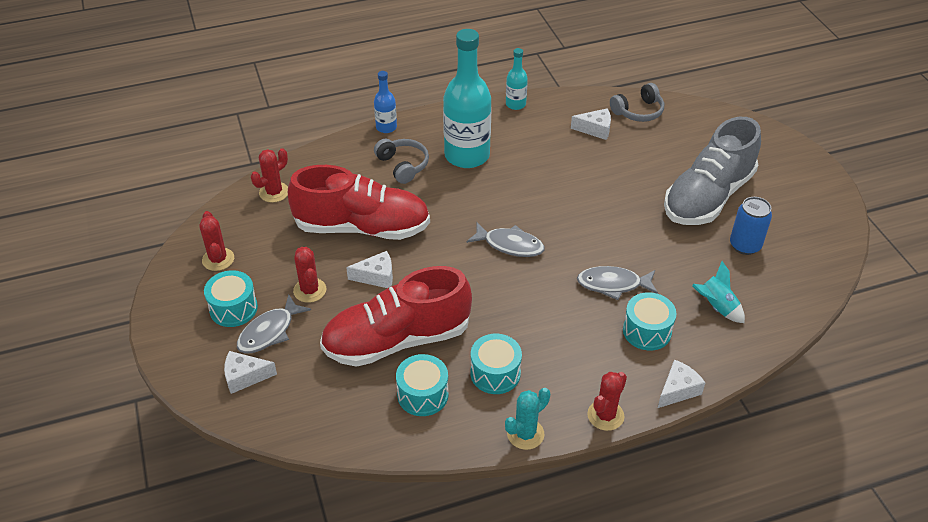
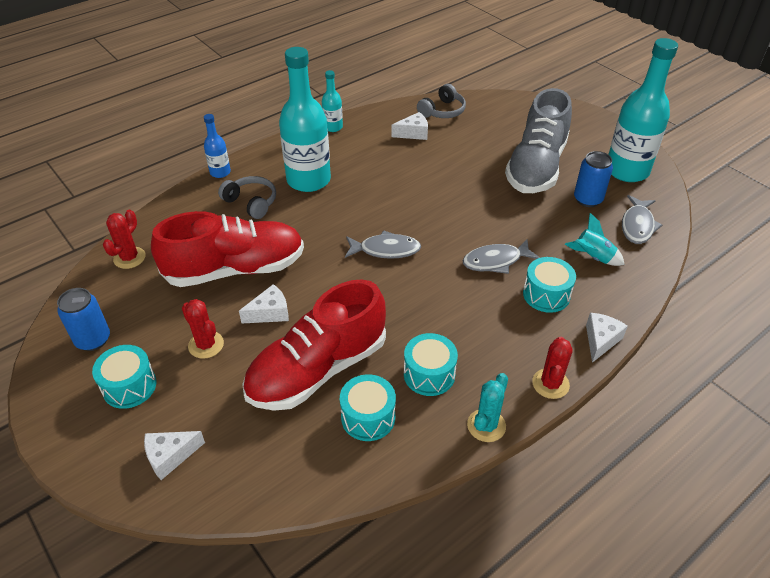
camera: 20 degrees left, 0 degrees up
(218, 259) = (93, 340): red cactus -> blue can
(269, 332) = (179, 400): grey fish -> grey fish (637, 225)
(807, 225) = (627, 171): none -> turquoise bottle

